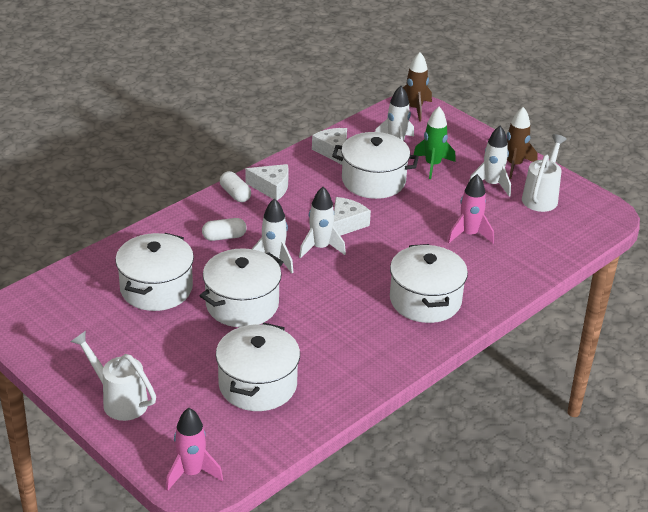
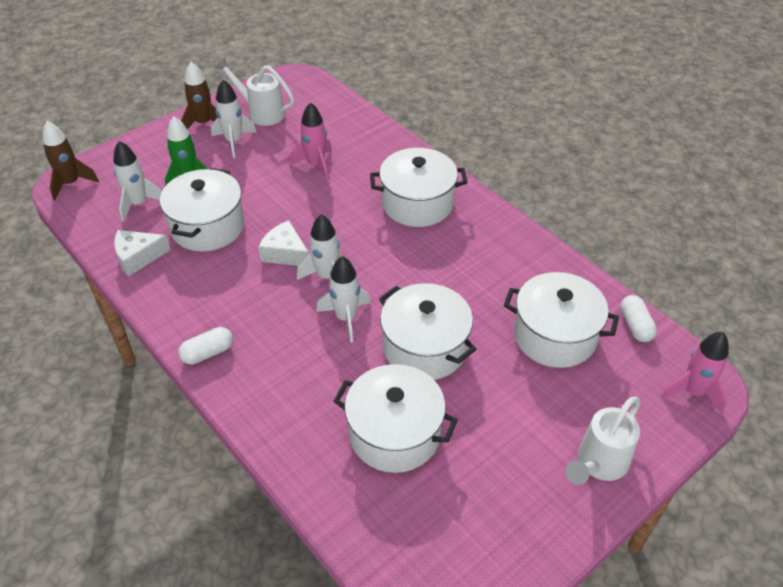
camera: 85 degrees left, 10 degrees up
(224, 237) = (296, 364): white capsule -> white capsule (635, 326)
(271, 187) = (201, 316): white cheese -> none

